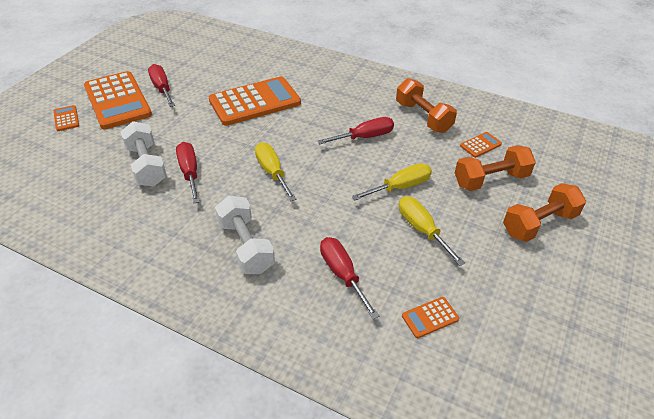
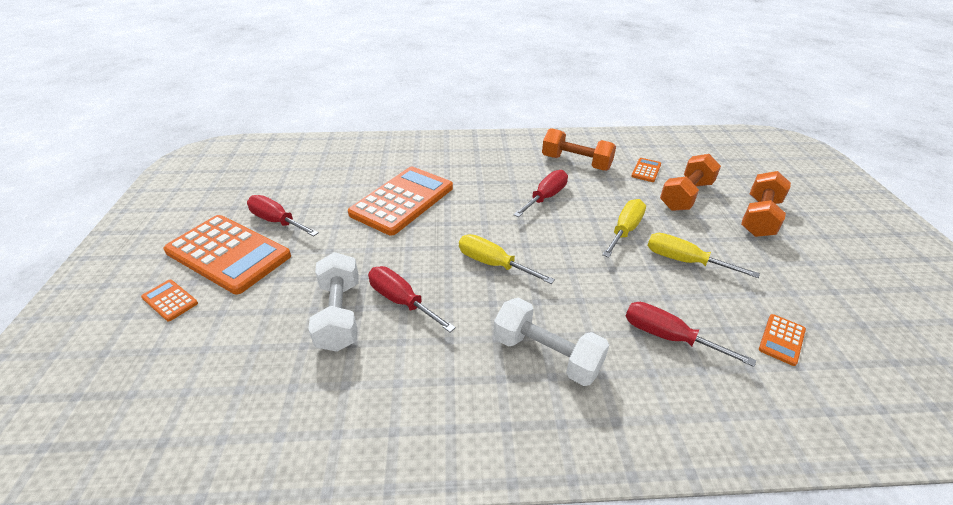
camera: 30 degrees left, 5 degrees down
(147, 165) = (339, 314): white dumbbell -> white dumbbell turned 45 degrees clockwise

